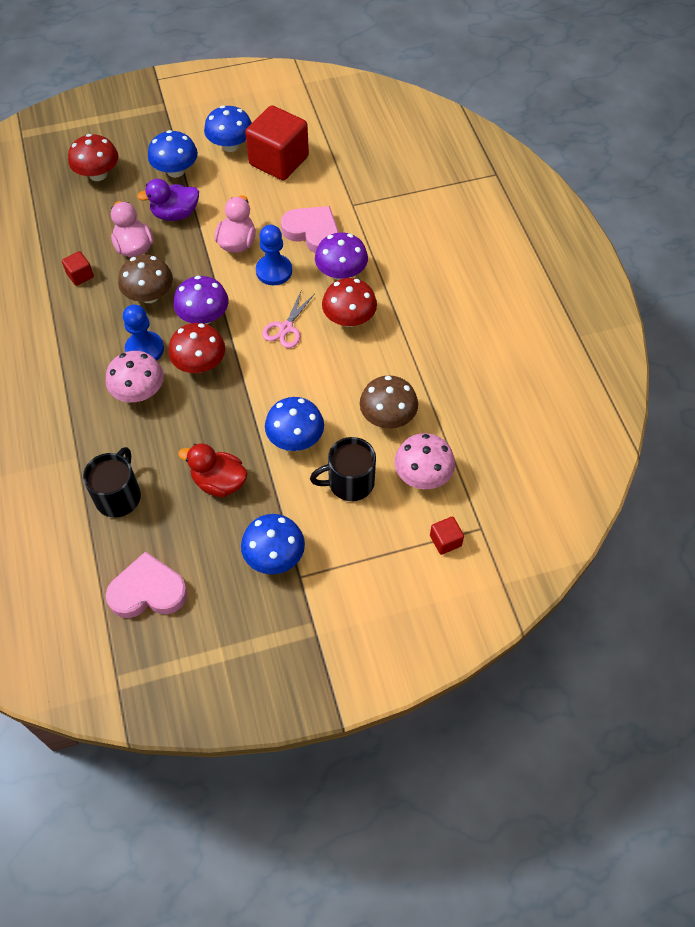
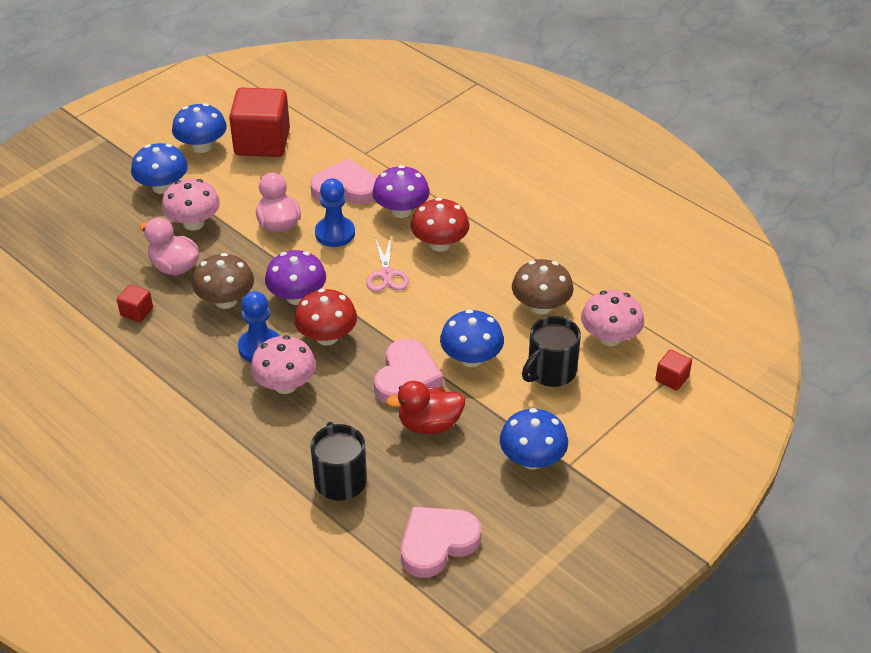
camera: 30 degrees left, 15 degrees down
(98, 174) = (80, 219): red mushroom -> none
(175, 214) = (193, 223): purple duck -> pink mushroom
(233, 430) = (406, 377): none -> pink heart

